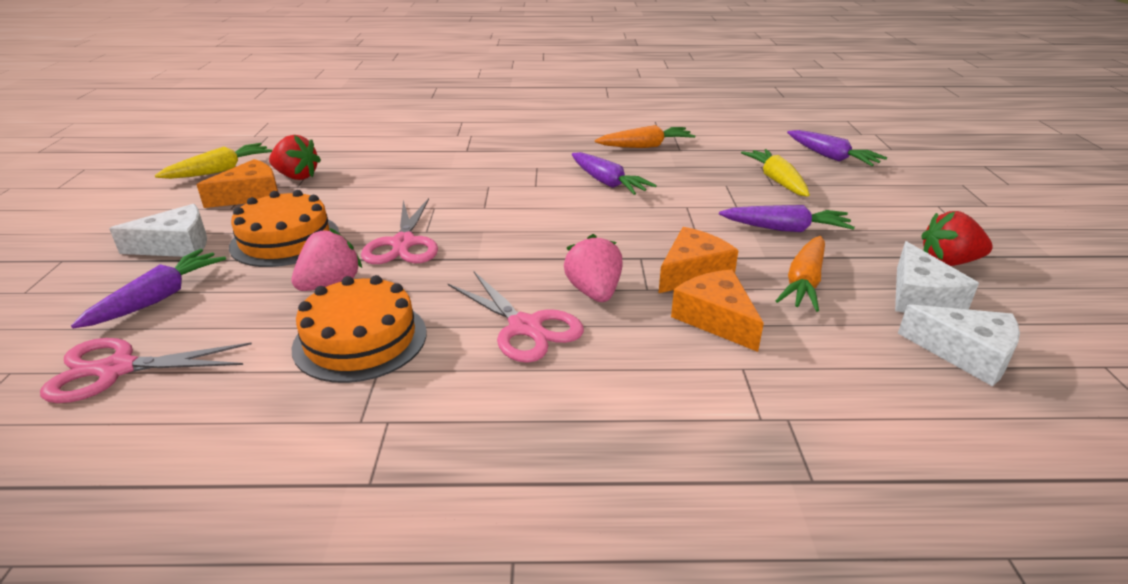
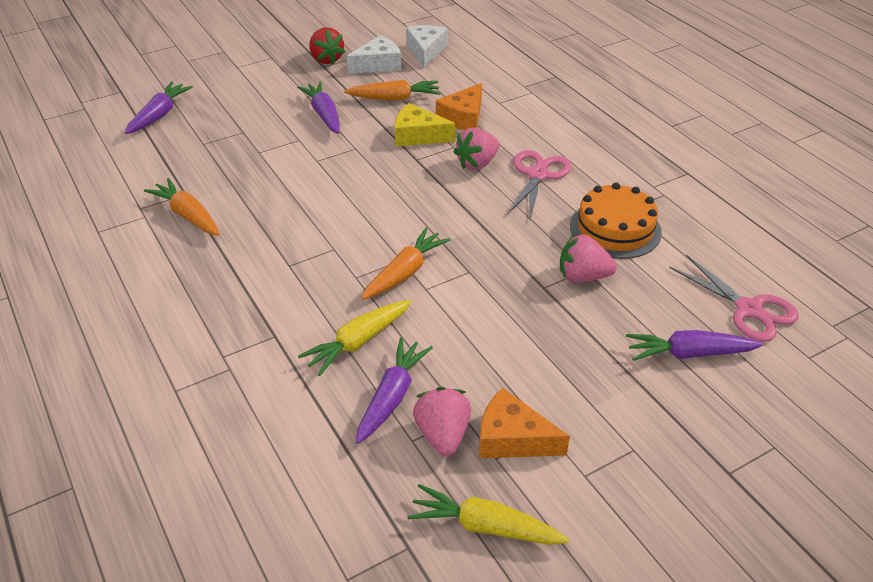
camera: 120 degrees left, 10 degrees up
(176, 245) = (633, 411): white cheese -> none
(285, 240) = (557, 345): orange cake -> none
(297, 176) = (442, 435): red strawberry -> pink strawberry
(403, 243) = (498, 272): pink scissors -> none
(466, 204) = (405, 272): none -> orange carrot
(608, 183) = (298, 210): purple carrot -> purple carrot (392, 396)
(692, 272) = (418, 136): orange cheese -> yellow cheese
(776, 180) = (233, 131): yellow carrot -> yellow carrot (357, 342)

